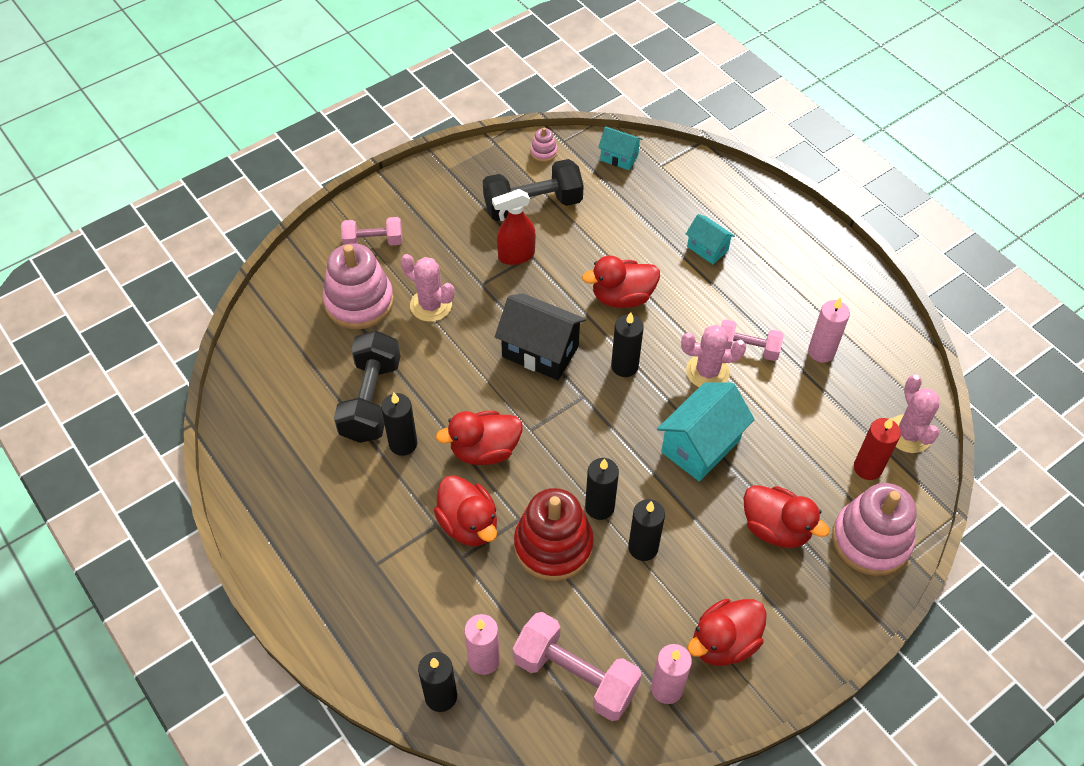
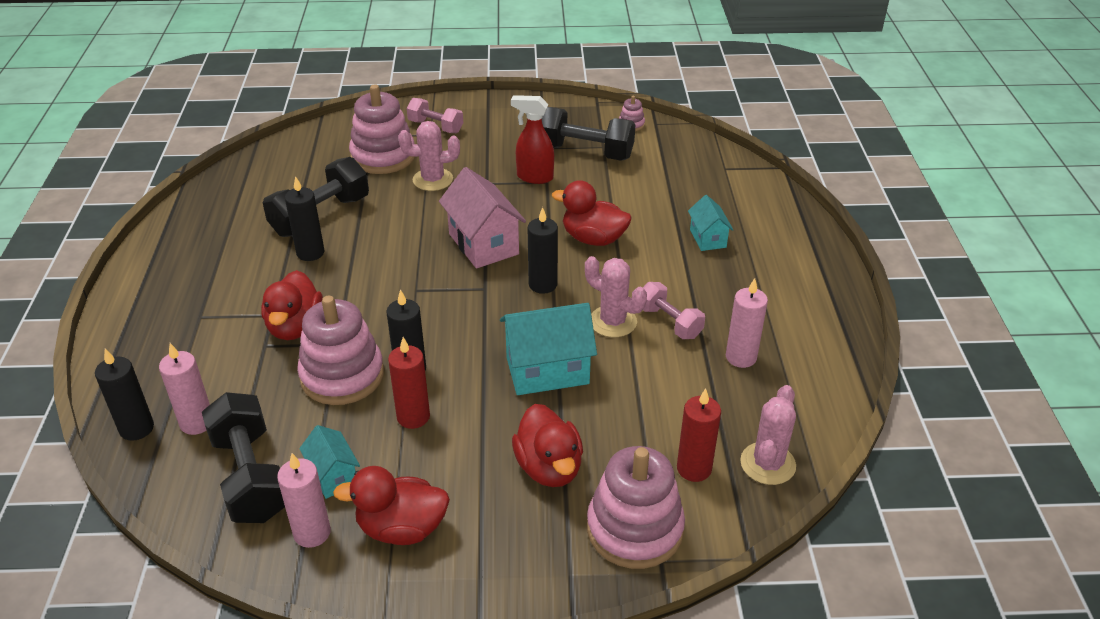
camera: 35 degrees right, 15 degrees down
(431, 305) = (432, 180): pink cactus -> pink cactus turned 75 degrees counterclockwise
(484, 450) = (365, 286): red duck -> none
(540, 351) = (483, 244): black house -> pink house
(553, 545) = (342, 375): red stacking toy -> pink stacking toy
(575, 676) = (250, 476): pink dumbbell -> black dumbbell
(619, 157) = (693, 150): turquoise house -> turquoise house (333, 476)
(643, 547) = (413, 417): black candle -> red candle

